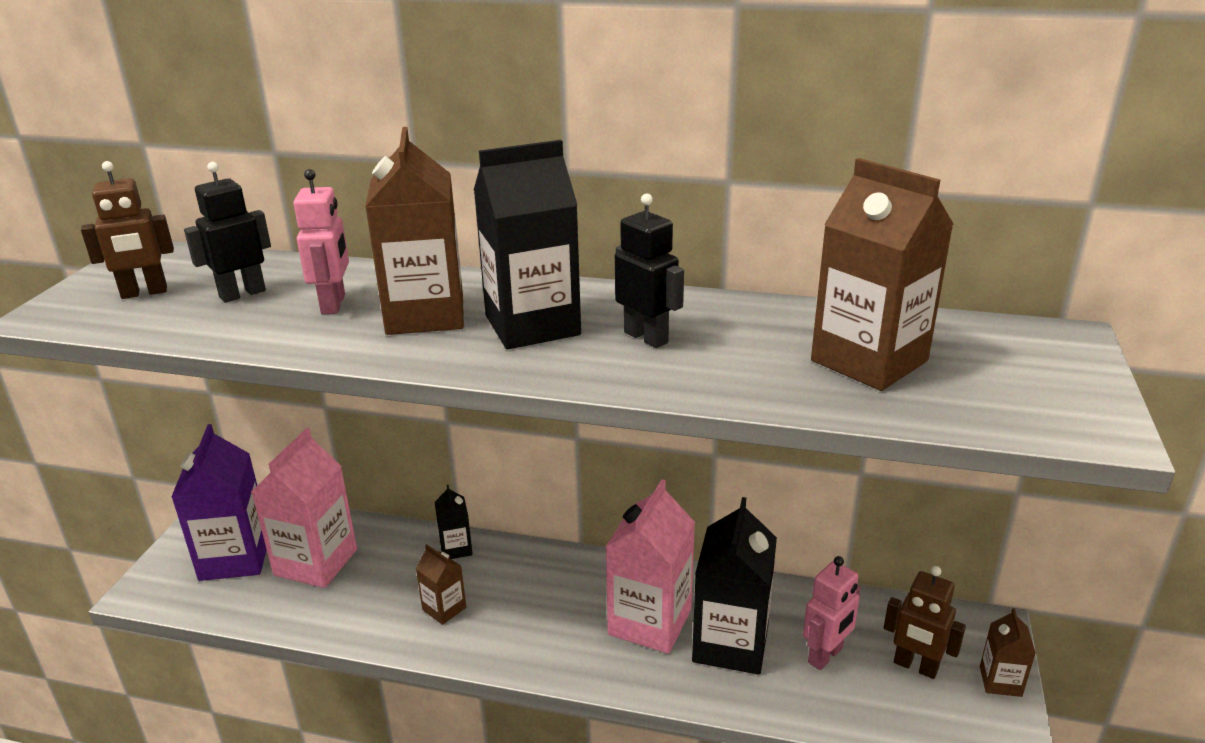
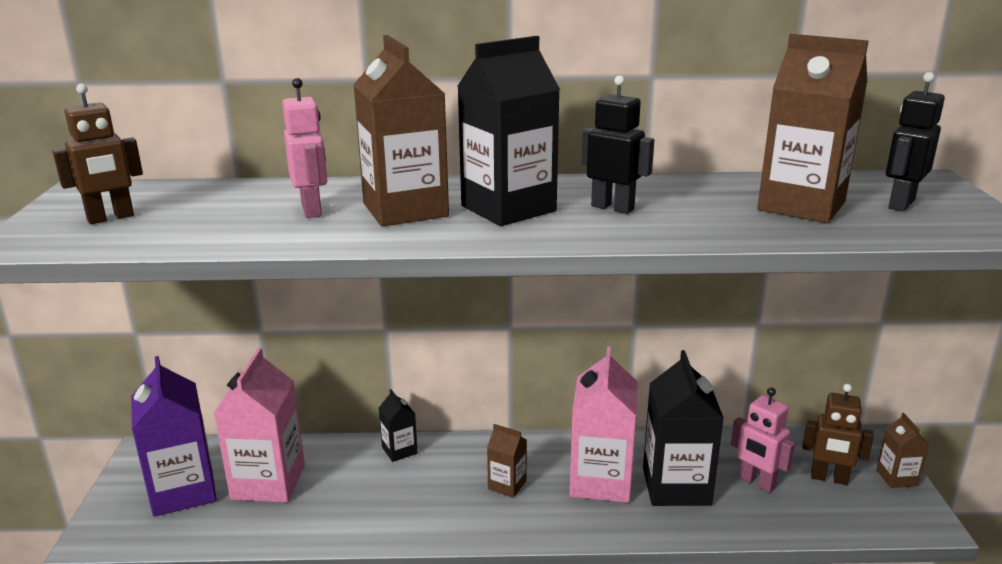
camera: 15 degrees left, 5 degrees down
(242, 294) = (214, 210): black robot -> black robot (901, 204)
(444, 608) = (412, 501): brown carton -> brown carton (507, 485)
(825, 656) = (756, 482): pink robot -> pink robot turned 105 degrees clockwise

